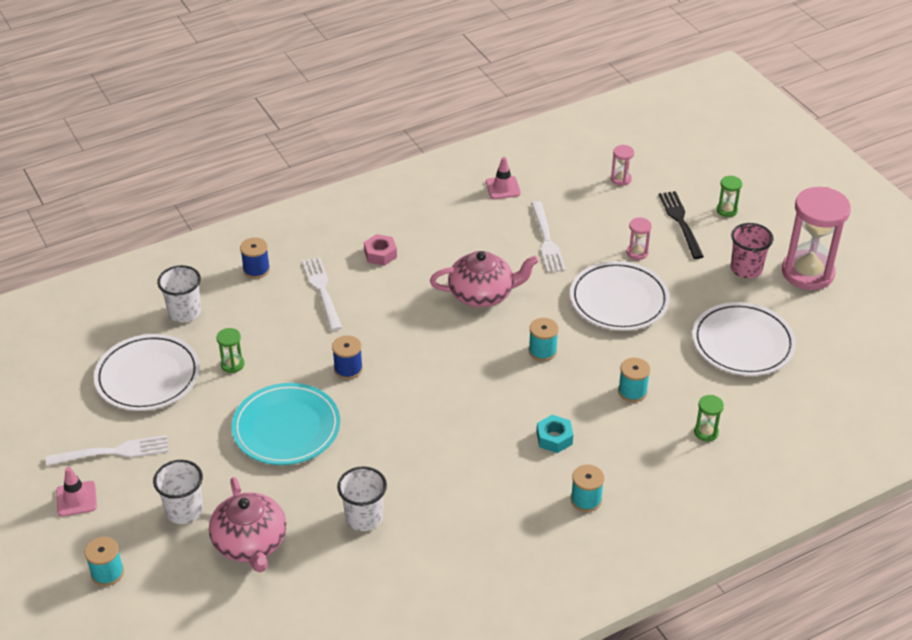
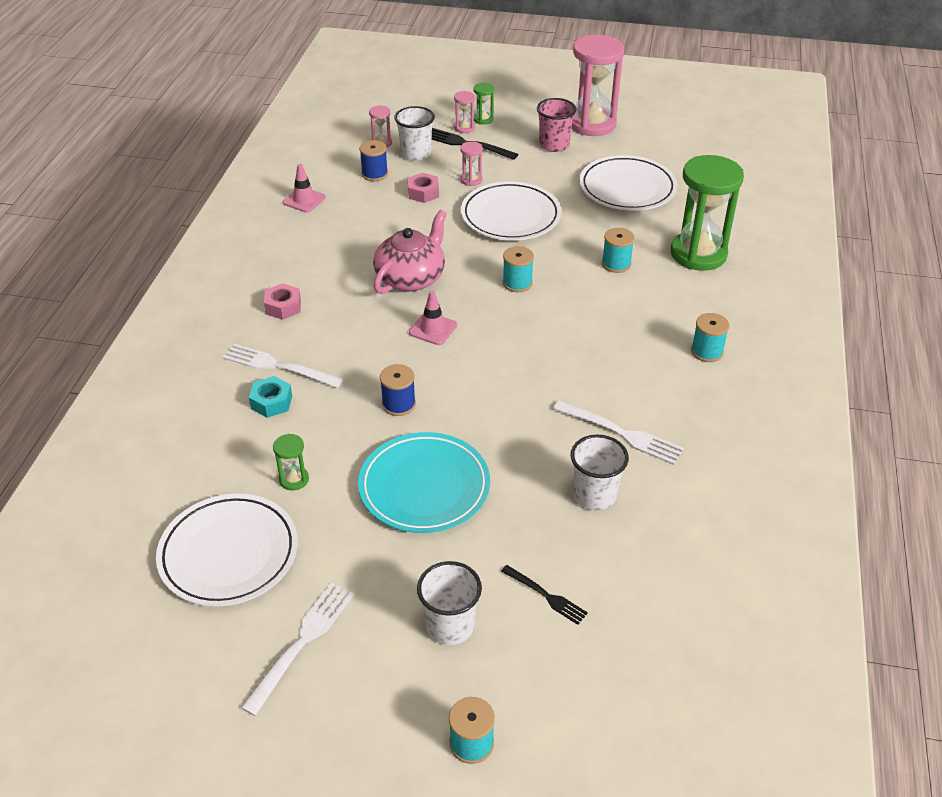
camera: 50 degrees left, 0 degrees up
(76, 499) = (334, 714): pink traffic cone -> pink traffic cone (433, 329)
(184, 312) = (176, 475): white cup -> white cup (416, 153)
(250, 543) = (546, 596): pink teapot -> black fork
(256, 269) = (190, 393): blue spool -> blue spool (374, 174)
(547, 240) = (396, 212): white fork -> white fork (622, 433)
(554, 438) = (621, 331): turquoise nut -> turquoise nut (271, 402)
(588, 238) = (423, 193): none -> pink nut
(700, 208) = (464, 128): none -> pink hourglass
(706, 432) = (698, 254): green hourglass -> green hourglass, size x2.36

